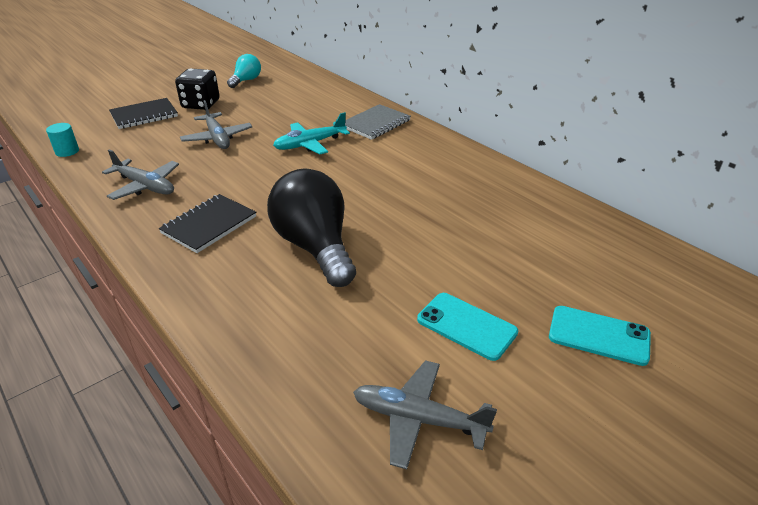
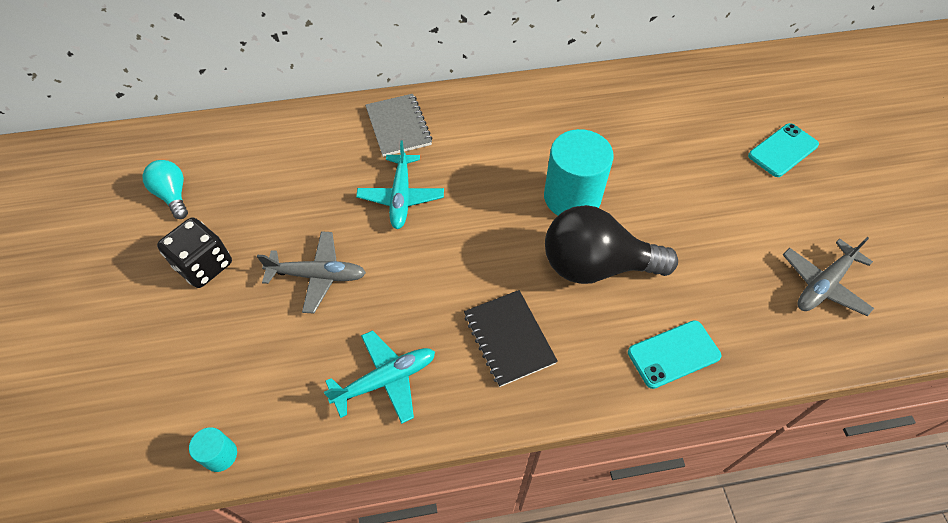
camera: 60 degrees left, 20 degrees up
(144, 115) = (181, 338): black notebook -> none
(145, 186) = (385, 380): grey plane -> turquoise plane
(381, 214) = (572, 197): none -> turquoise cylinder
(466, 326) = (744, 214): turquoise phone -> turquoise phone (673, 354)

